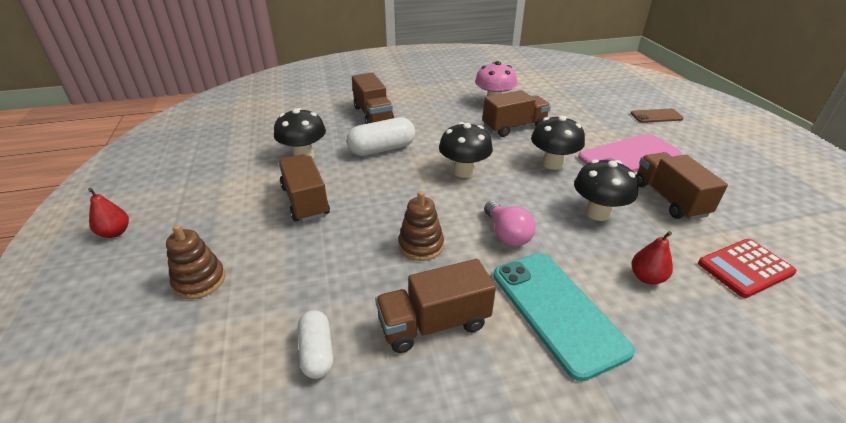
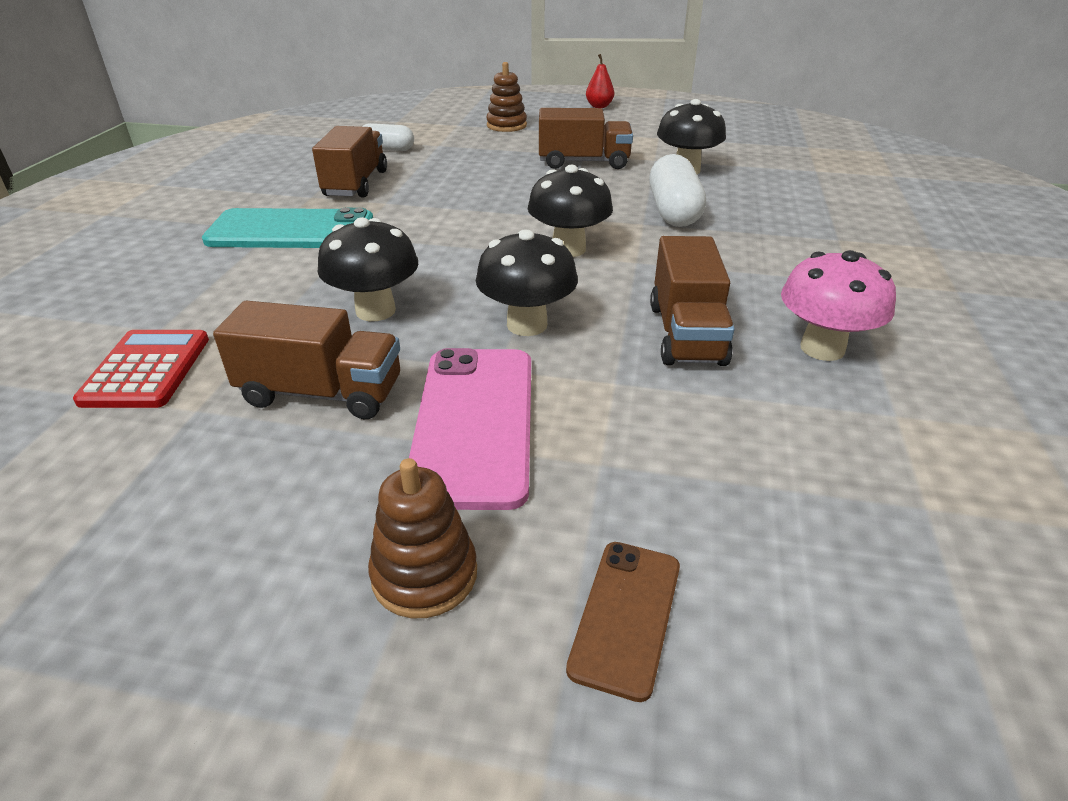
camera: 115 degrees right, 0 degrees up
(373, 115) = (798, 223): brown truck -> none
(421, 245) = (452, 197): brown stacking toy -> brown stacking toy (424, 574)
(507, 234) = (414, 239): pink light bulb -> none
(646, 277) = (247, 292): red pear -> none

